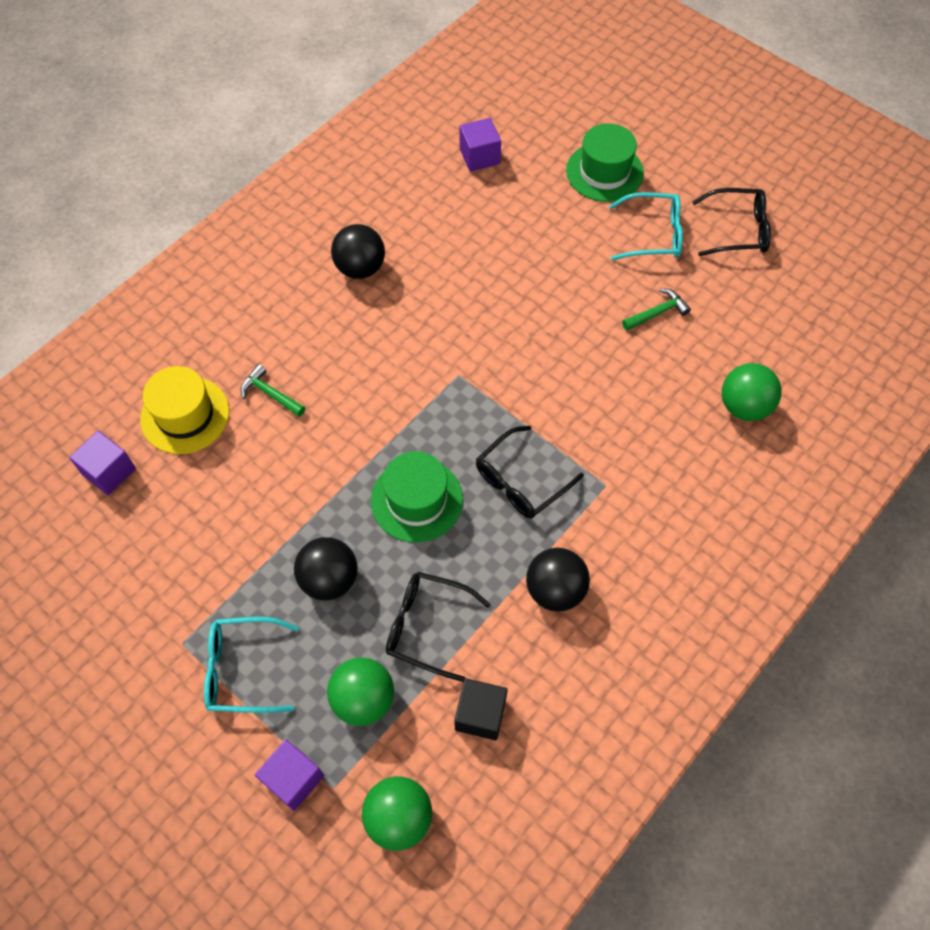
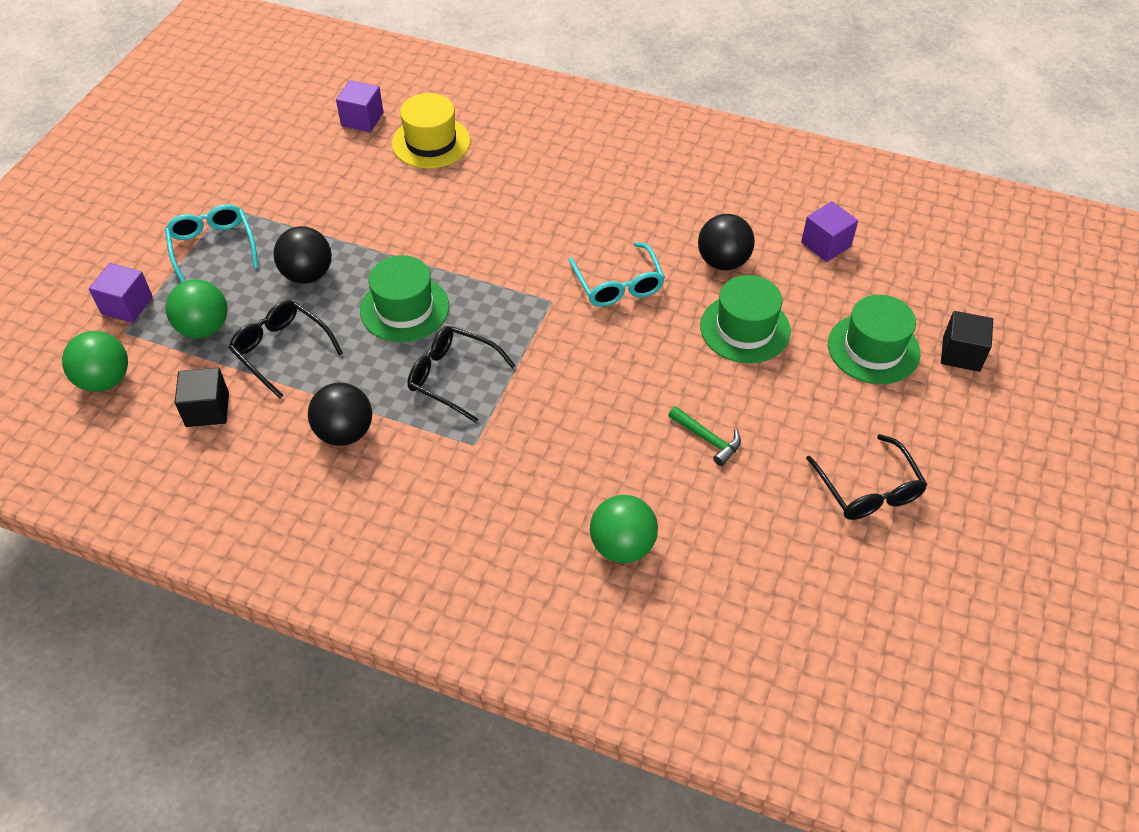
camera: 70 degrees right, 10 degrees down
(270, 394) = (473, 184): green hammer -> none
(360, 268) = (636, 200): black ball -> black ball (723, 261)
(427, 626) = (281, 350): black glasses -> black glasses turned 45 degrees counterclockwise
(550, 245) = (745, 328): none -> green hat
(630, 122) = (961, 353): none -> black cube
(653, 235) = (812, 411): turquoise glasses -> turquoise glasses (618, 284)

